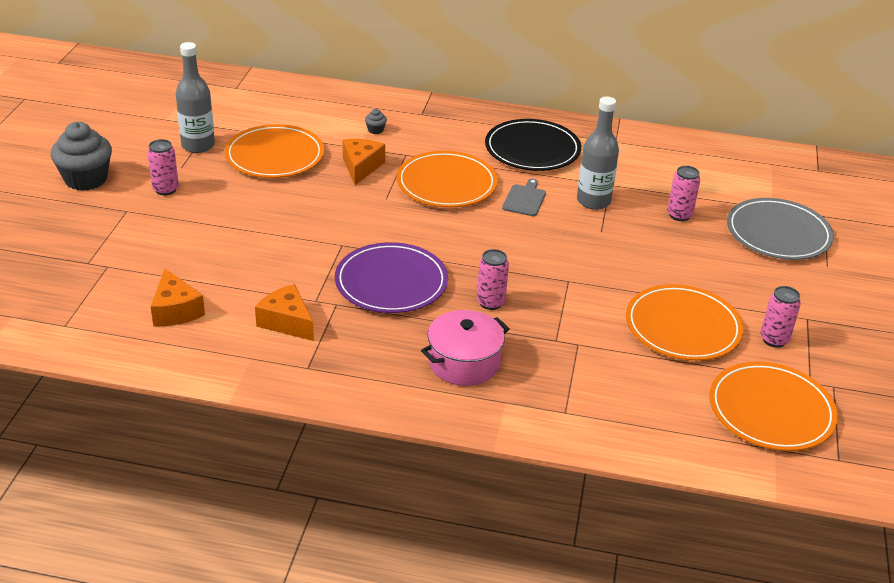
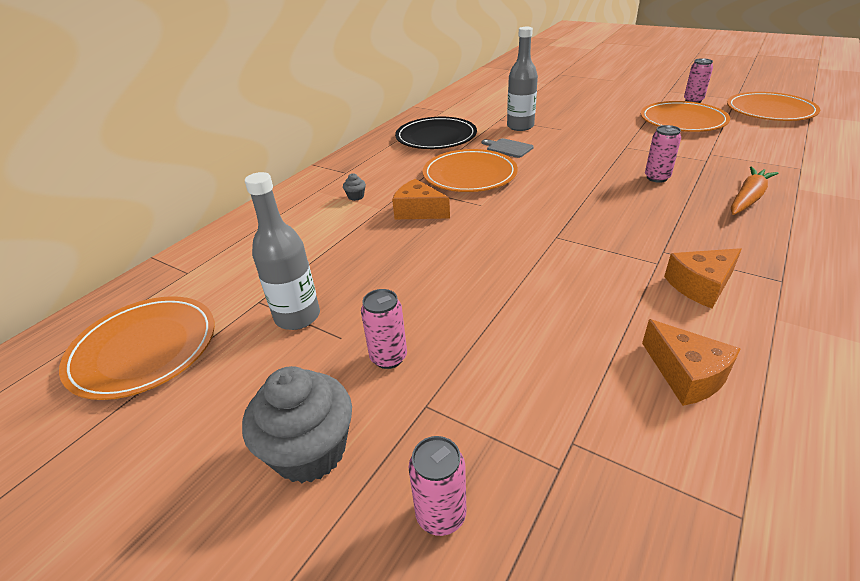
camera: 65 degrees left, 0 degrees up
(175, 310) = (686, 374): orange cheese -> orange cheese turned 60 degrees clockwise
(274, 156) = (363, 260): orange plate -> orange plate (144, 349)
(391, 282) = (625, 218): purple plate -> none
(464, 362) = (748, 198): pink pot -> orange carrot
(679, 215) = (547, 105): pink can -> pink can (441, 515)
(778, 233) = (576, 85): grey plate -> none

